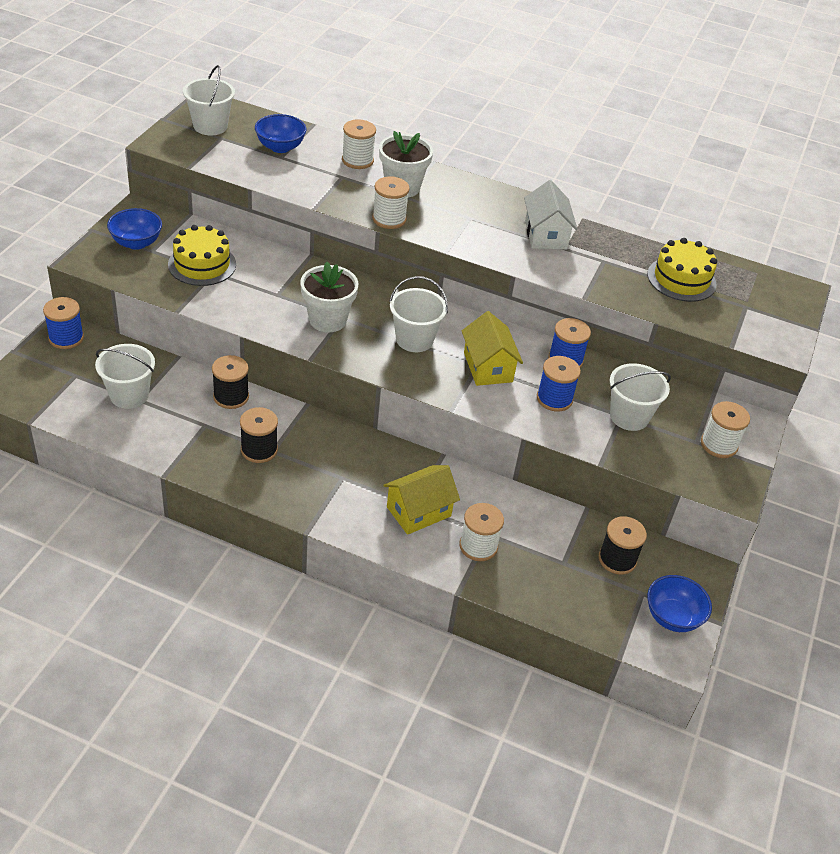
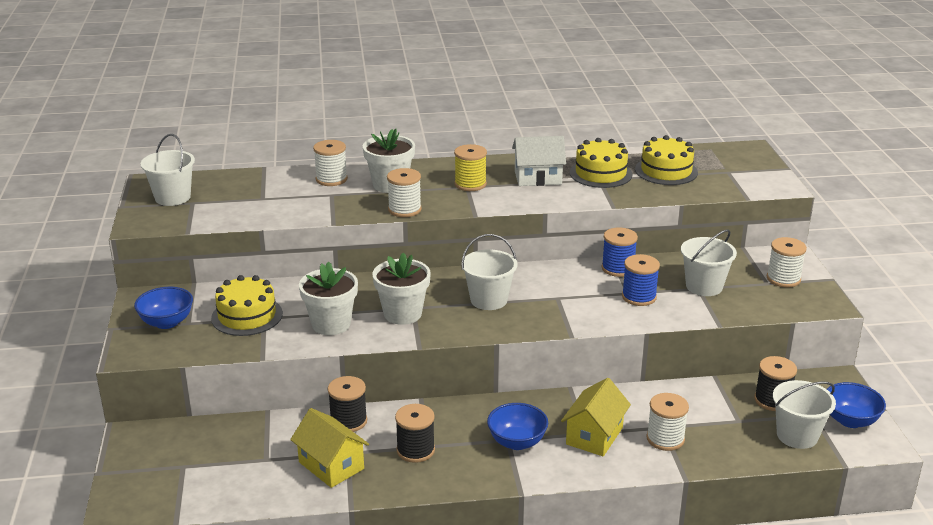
camera: 25 degrees left, 15 degrees down
(66, 338) = (142, 440): blue spool -> none
(129, 395) = (252, 460): white bucket -> white bucket (797, 435)
(260, 303) = (331, 324): none -> white flower pot
(280, 147) = (254, 192): blue bowl -> blue bowl (517, 442)
(475, 216) = (470, 184): none -> yellow spool
(488, 367) = (566, 296): yellow house -> yellow house (331, 465)
(545, 235) = (538, 178): white house -> white house turned 60 degrees counterclockwise
(612, 255) = (600, 173): none -> yellow cake

